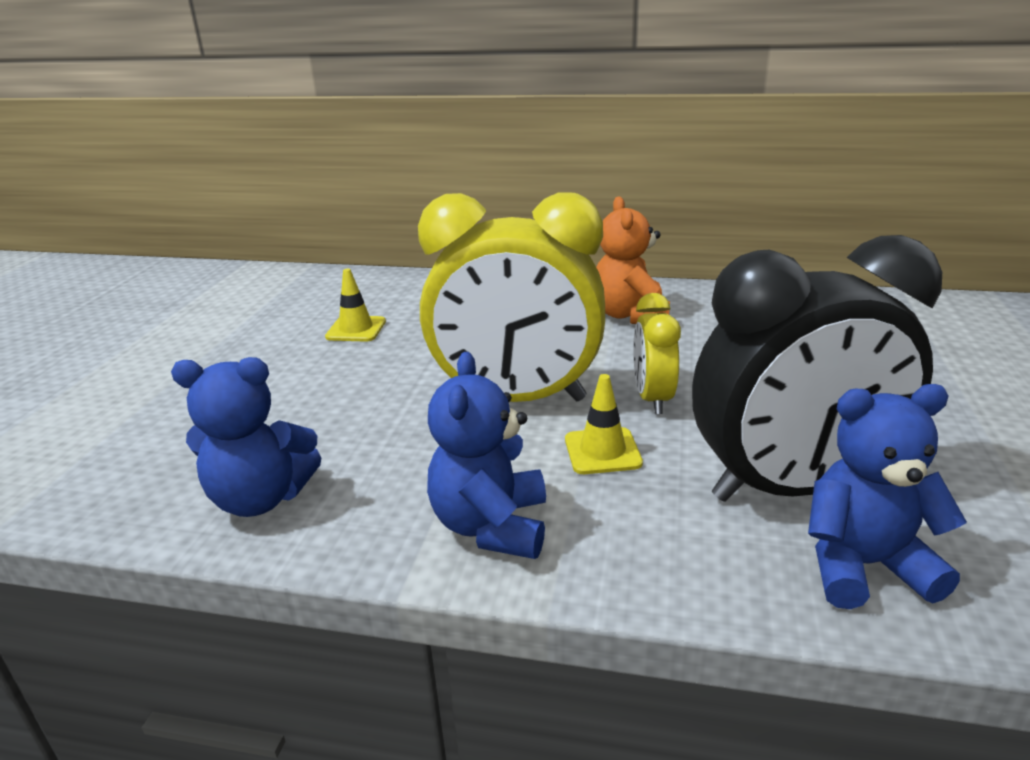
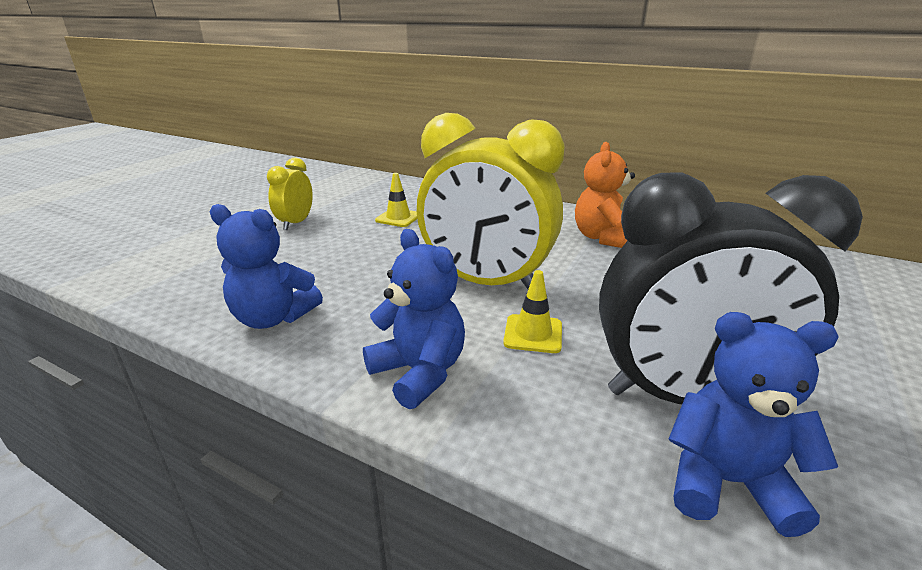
camera: 15 degrees right, 0 degrees up
(491, 526) = (419, 372): blue teddy bear -> blue teddy bear turned 120 degrees clockwise
(652, 398) = (592, 301): yellow clock -> yellow clock (296, 223)

